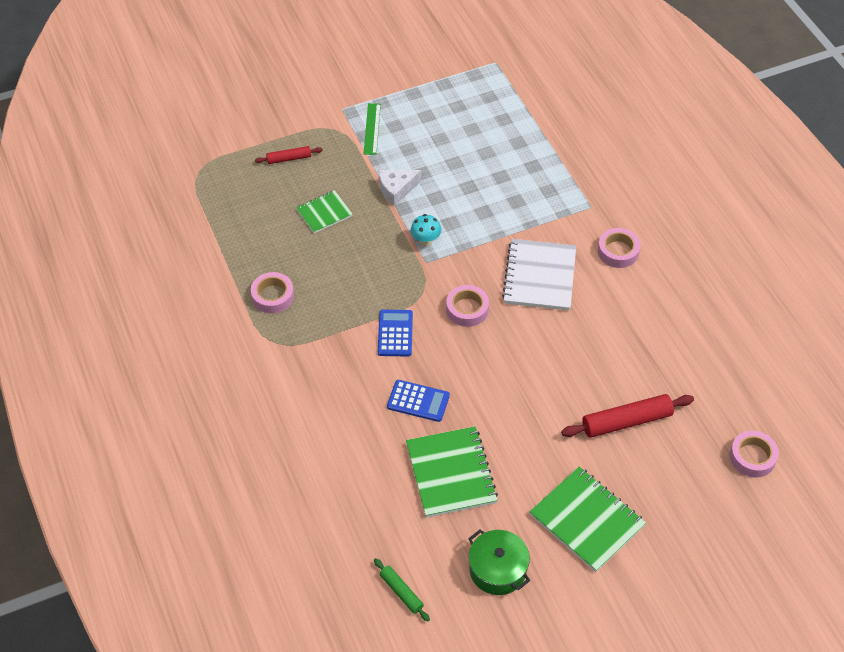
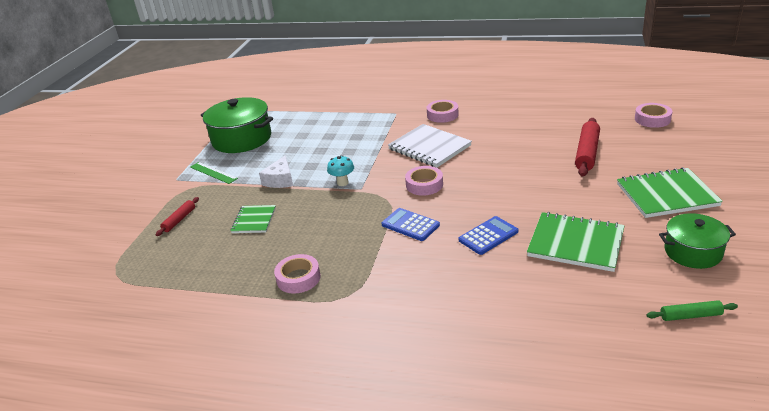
camera: 50 degrees left, 20 degrees down
(443, 107) = (242, 139): none -> green pot

